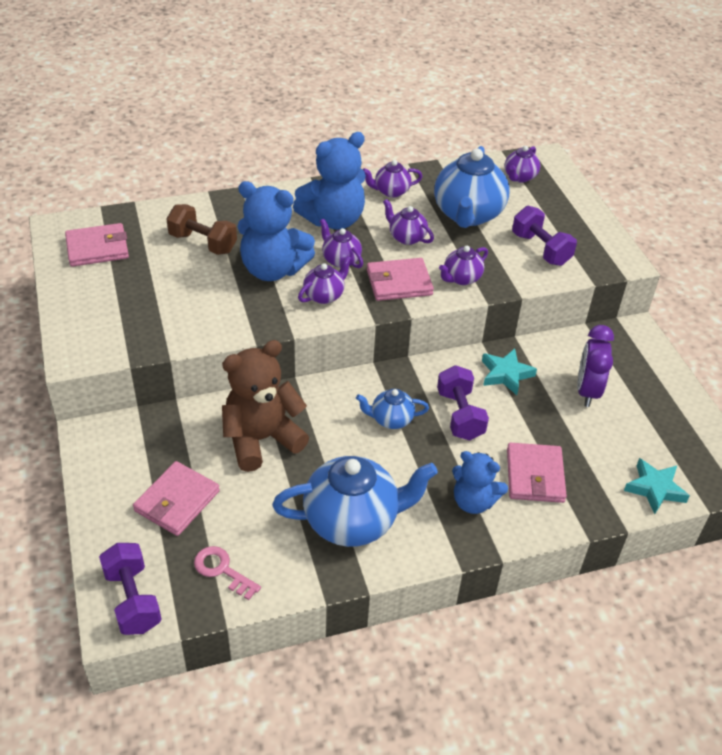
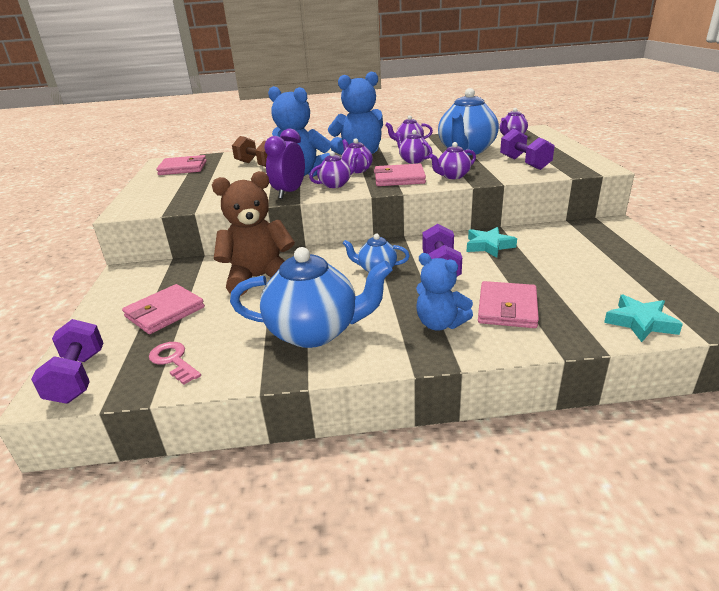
camera: 15 degrees right, 15 degrees down
(587, 391) = (566, 256): purple clock -> purple clock (289, 193)

